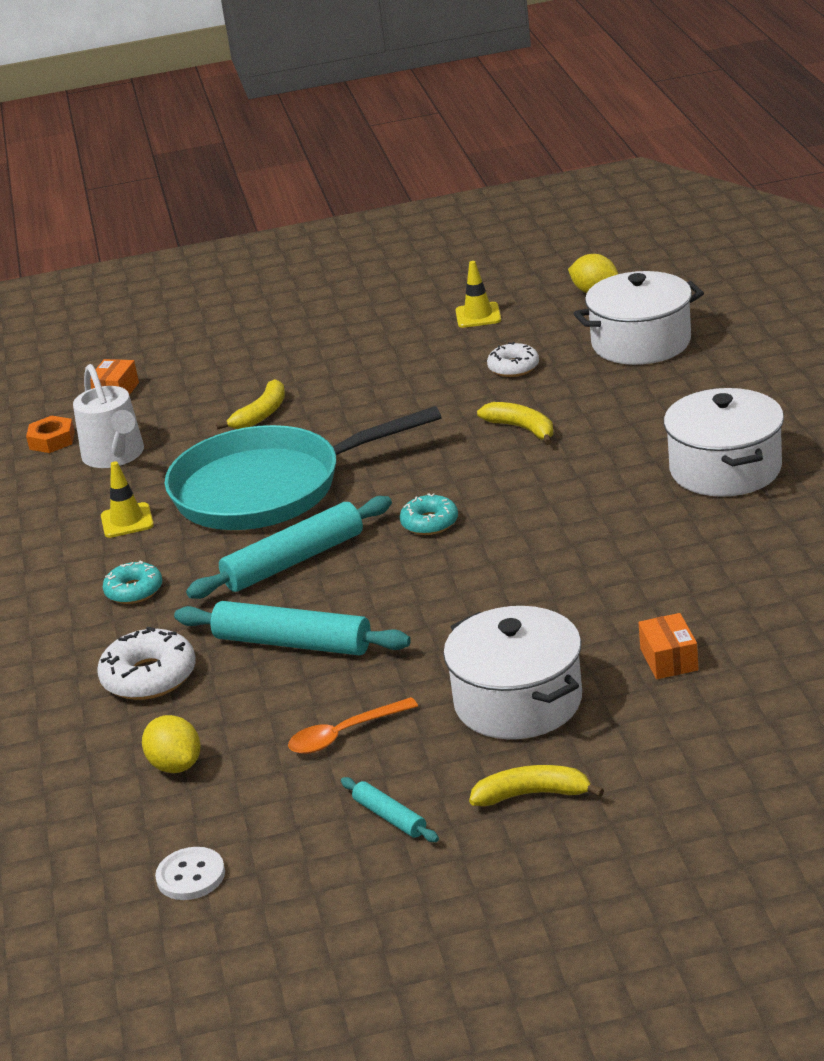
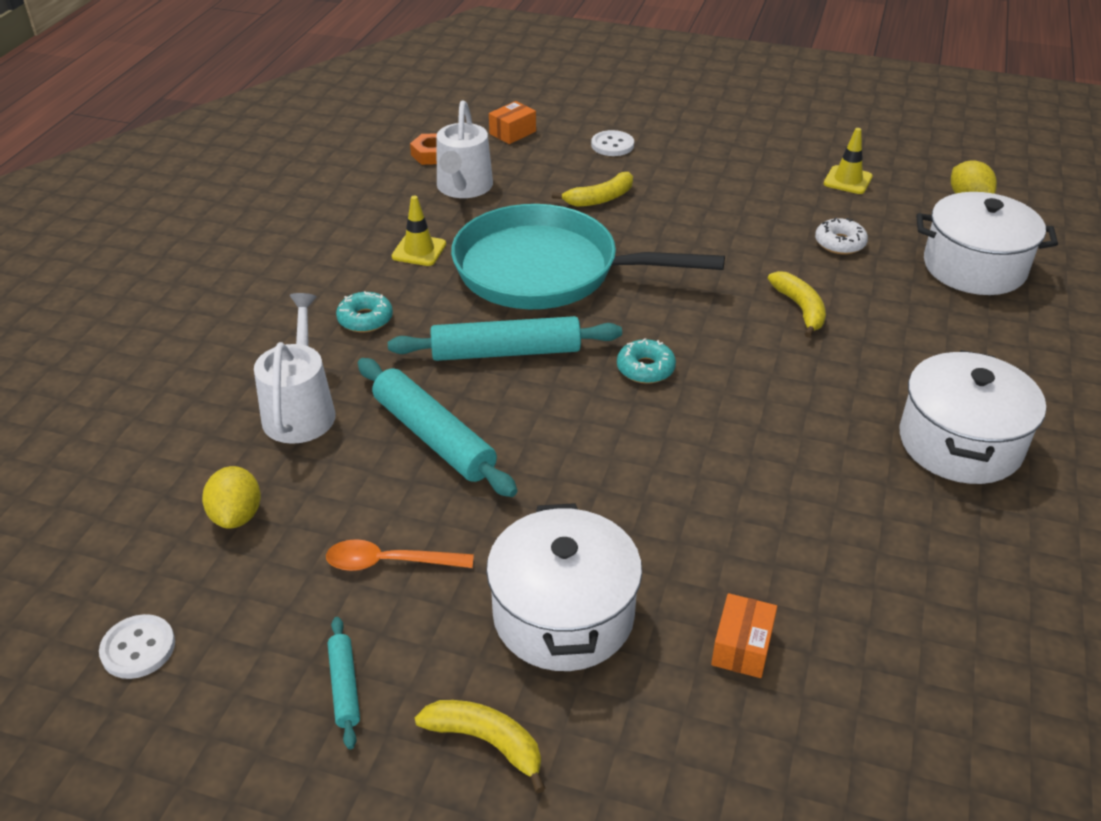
camera: 25 degrees right, 10 degrees up
(149, 677) = (300, 410): white donut -> white watering can
(229, 367) = (612, 145): none -> white button

